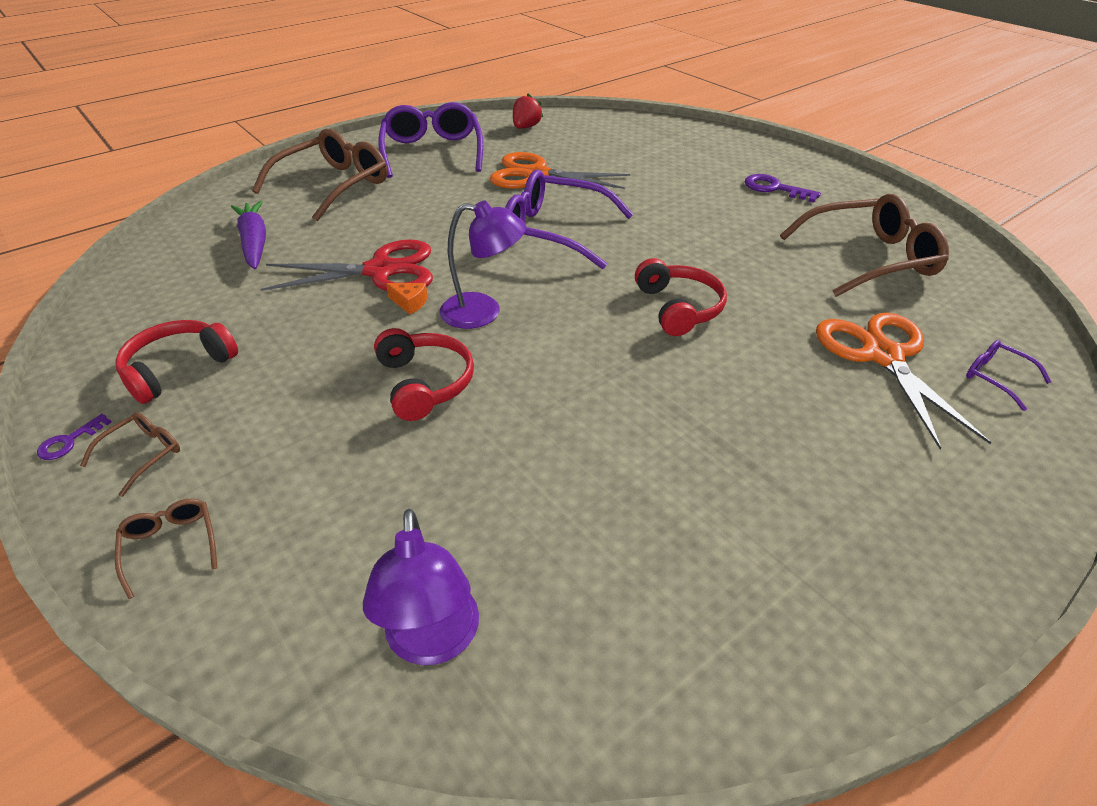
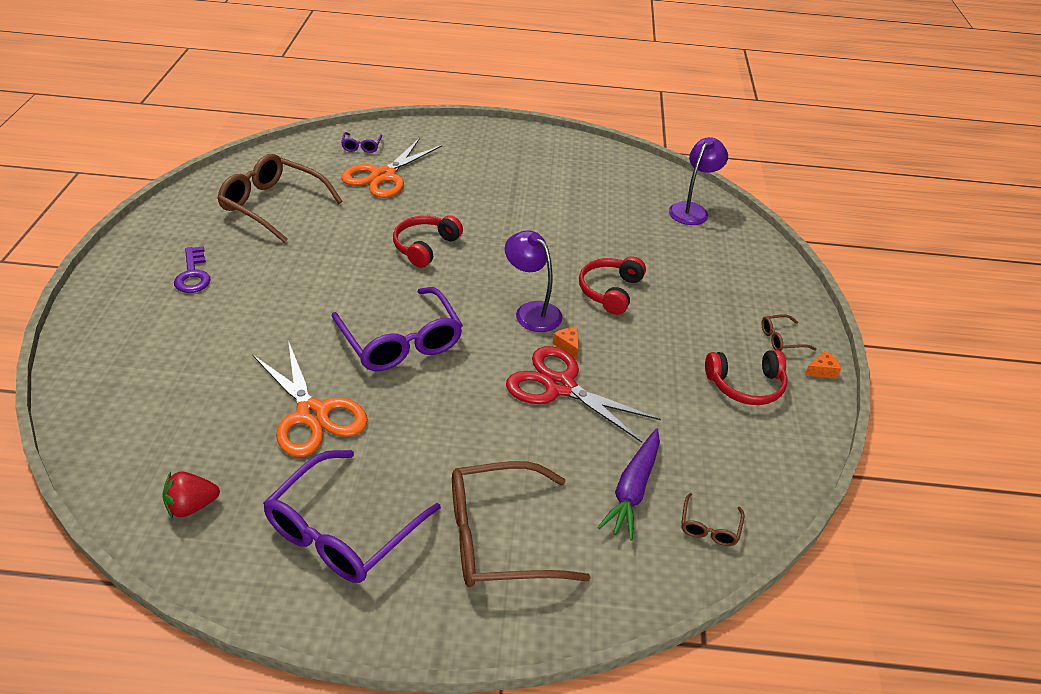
camera: 140 degrees left, 0 degrees up
(69, 441) = (821, 371): purple key -> orange cheese
(171, 546) = (778, 289): brown glasses -> brown glasses (709, 527)

